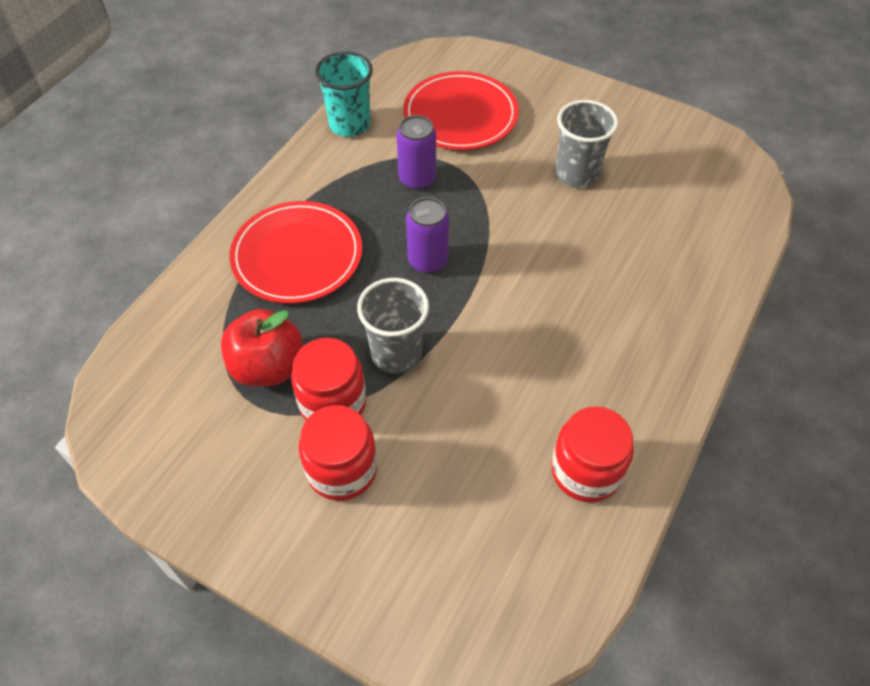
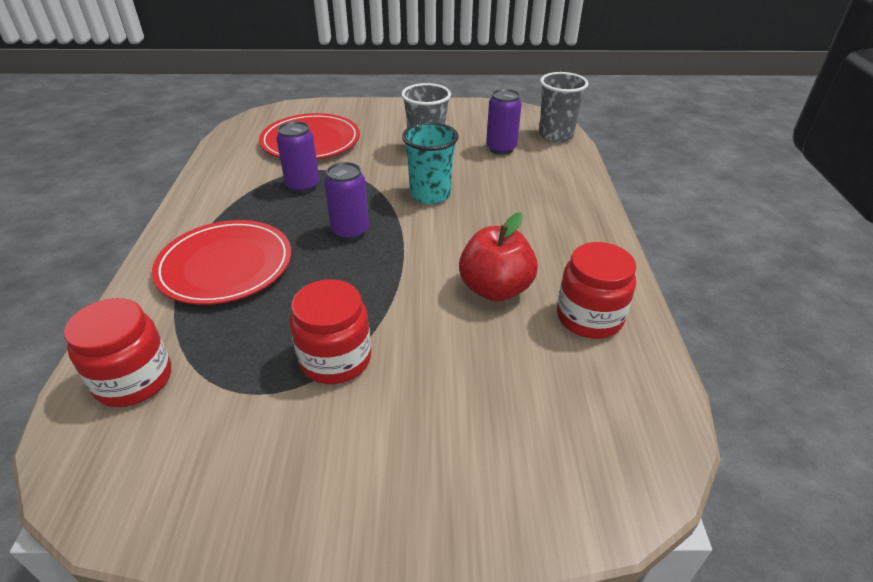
camera: 30 degrees left, 15 degrees down
(267, 367) = (249, 357): red apple -> red apple (495, 289)
(342, 469) = (382, 408): red jar -> red jar (134, 380)
(350, 124) = (218, 170): turquoise cup -> turquoise cup (430, 195)
(396, 353) = (369, 301): grey cup -> grey cup (555, 135)
(662, 206) = (501, 149): none -> purple can

